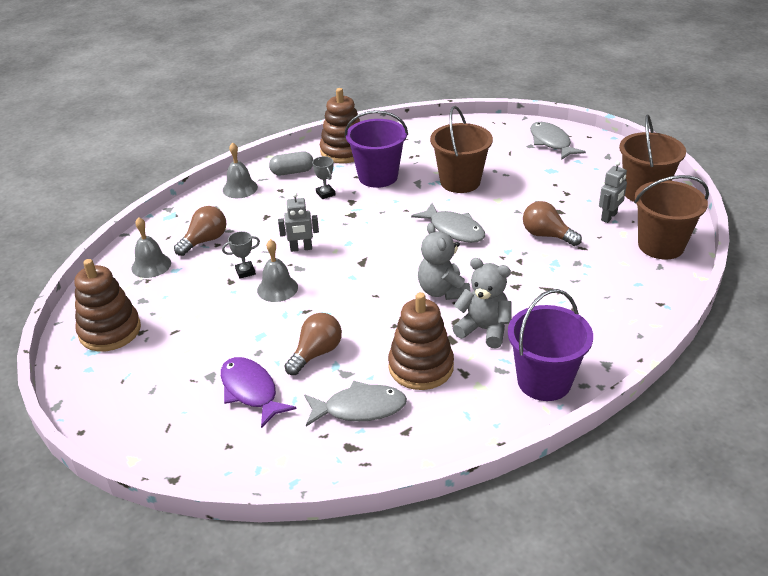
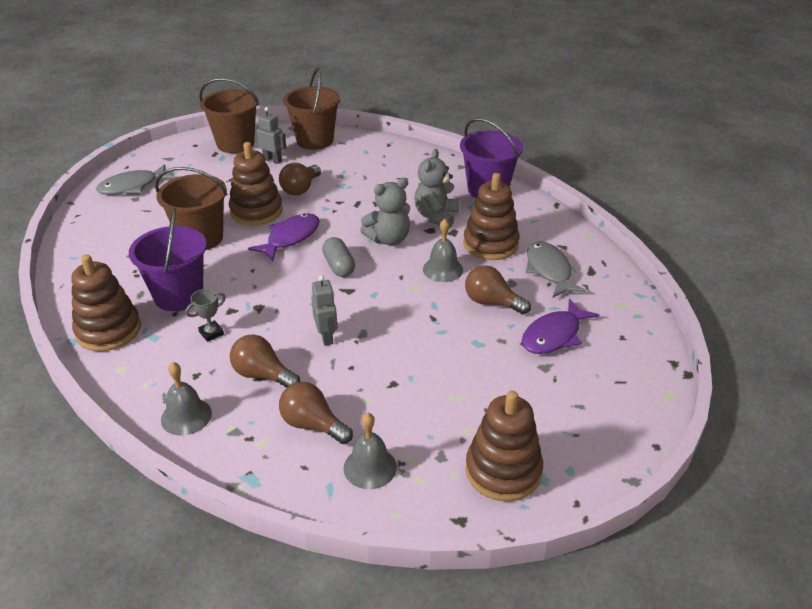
camera: 100 degrees left, 0 degrees up
(245, 272) = (374, 374): grey trophy -> none
(268, 218) = (262, 375): none -> brown light bulb
(277, 288) = (400, 343): grey bell -> grey bell (443, 269)
(292, 172) = (151, 371): grey capsule -> grey capsule (339, 266)
(454, 229) = (290, 238): grey fish -> purple fish
(503, 209) = (256, 211): none -> brown stacking toy

